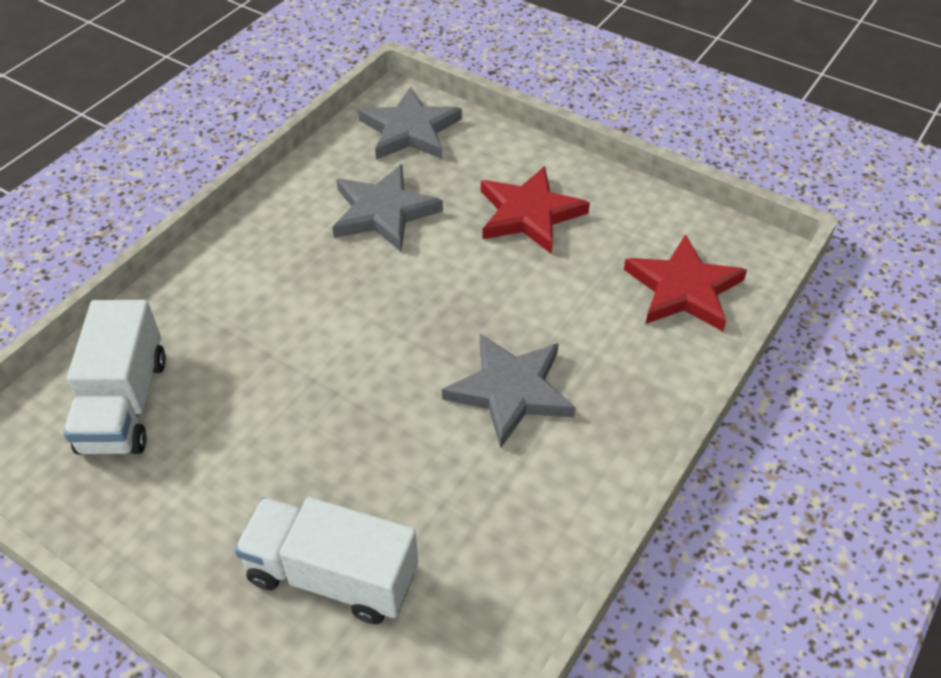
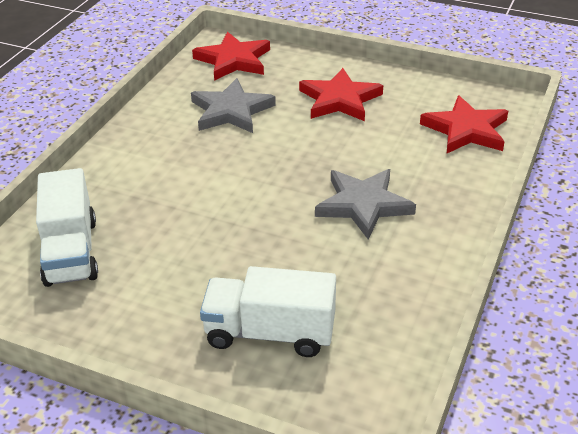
camera: 10 degrees left, 10 degrees down
(410, 130) = (233, 60): grey star -> red star

